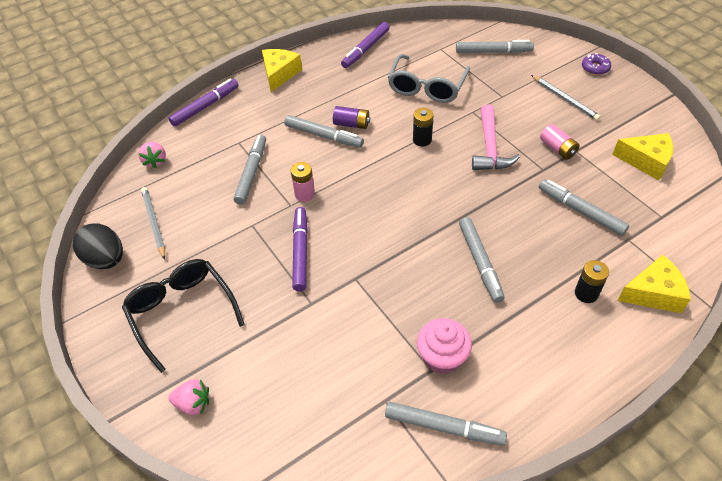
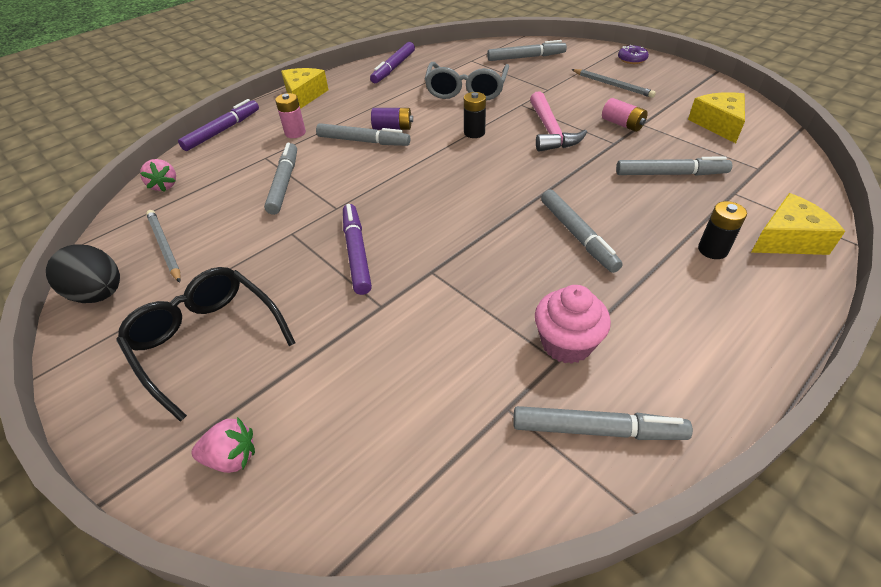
camera: 10 degrees left, 5 degrees down
(304, 194) = (351, 196): pink battery -> pink battery (295, 133)
(580, 211) = (670, 174): grey marker -> grey marker turned 150 degrees clockwise
(646, 161) = (718, 124): yellow cheese -> yellow cheese turned 105 degrees counterclockwise

